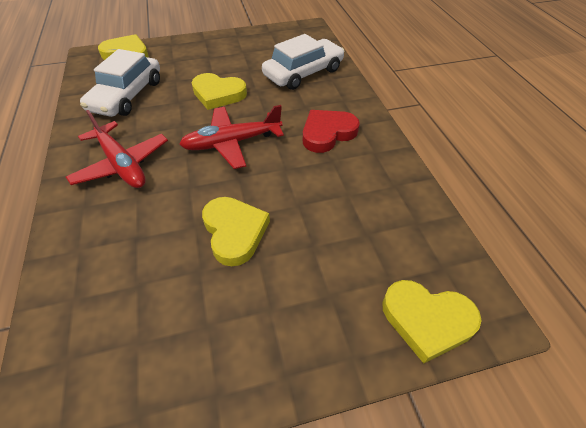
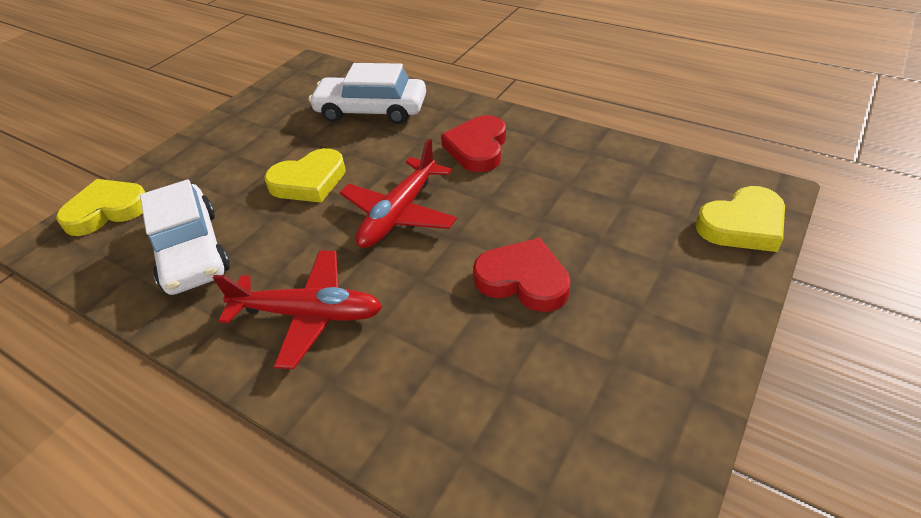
camera: 40 degrees left, 5 degrees down
(234, 232) = (523, 280): yellow heart -> red heart
(303, 73) = (371, 110): white car -> white car turned 90 degrees counterclockwise

